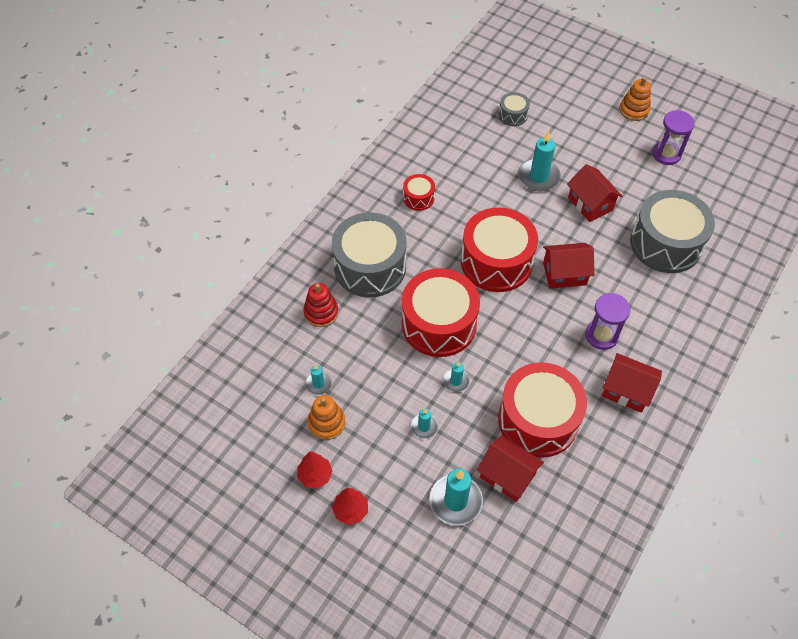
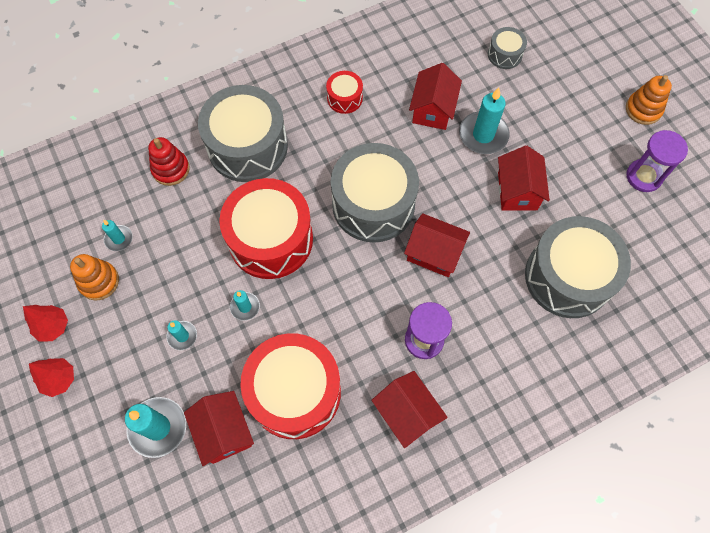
camera: 30 degrees right, 10 degrees up
(489, 176) = (432, 109): none -> red house
(496, 262) = (373, 204): red drum -> grey drum

